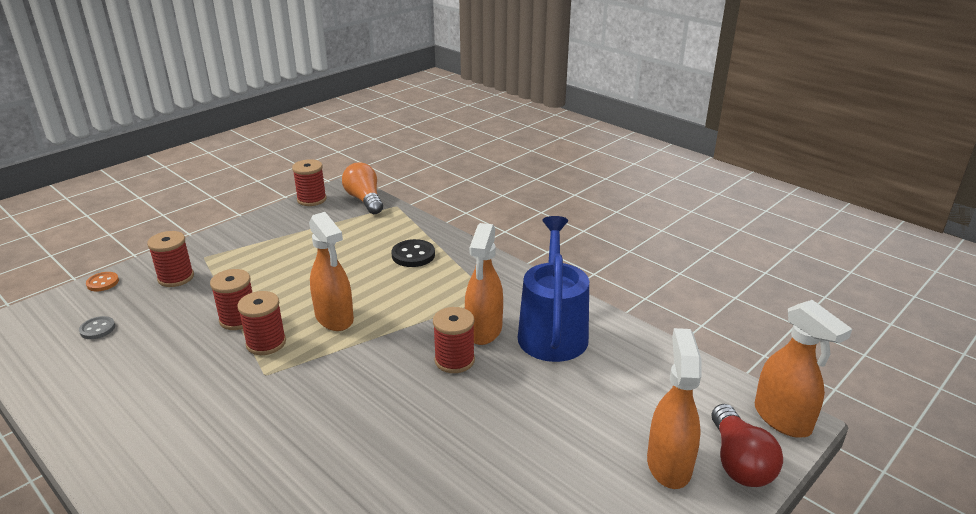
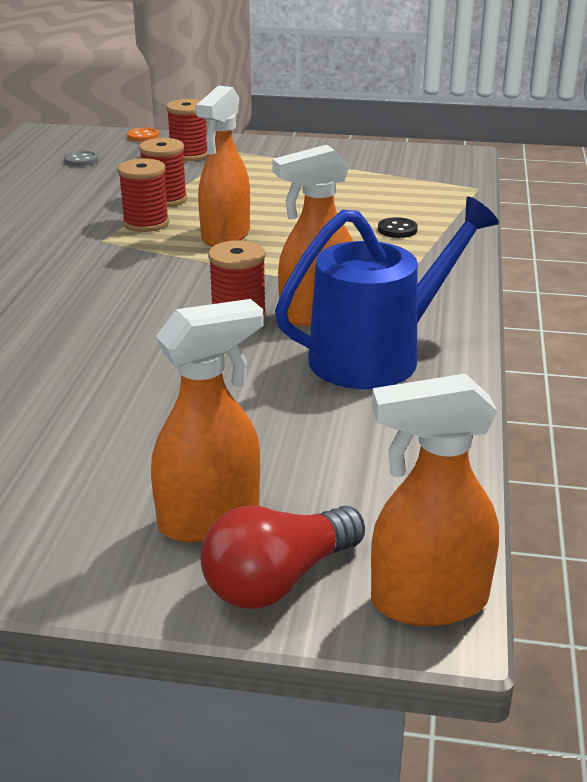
camera: 55 degrees right, 0 degrees up
(311, 199) = (410, 150): red spool -> none
(364, 200) = (458, 170): orange light bulb -> none
(413, 255) = (397, 230): black button -> black button, size x0.64
(782, 419) = (428, 601): orange spray bottle -> orange spray bottle turned 60 degrees clockwise

